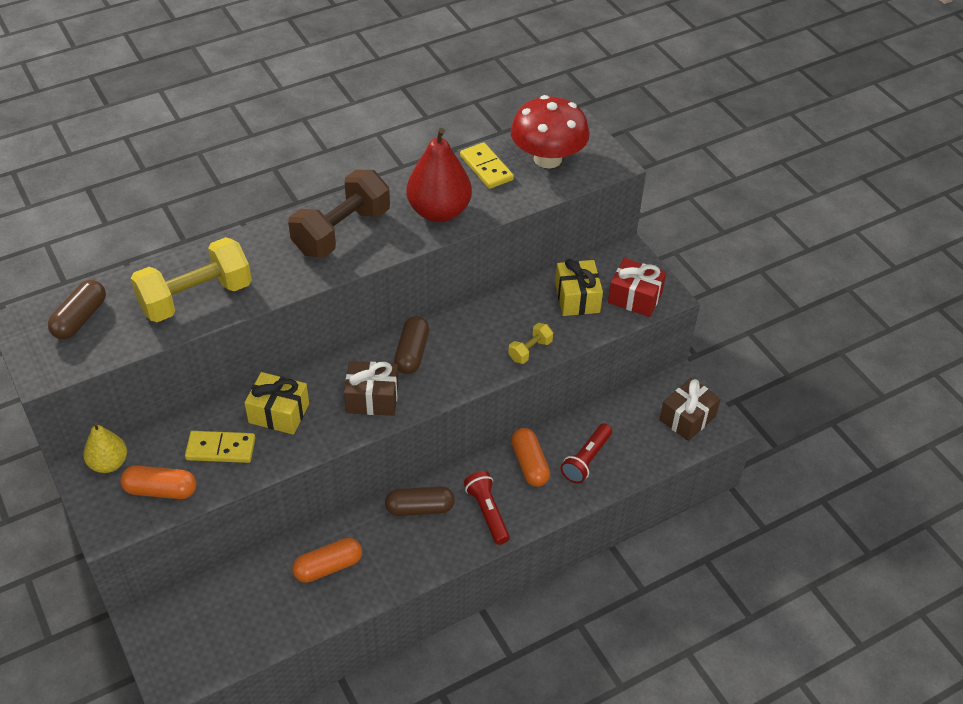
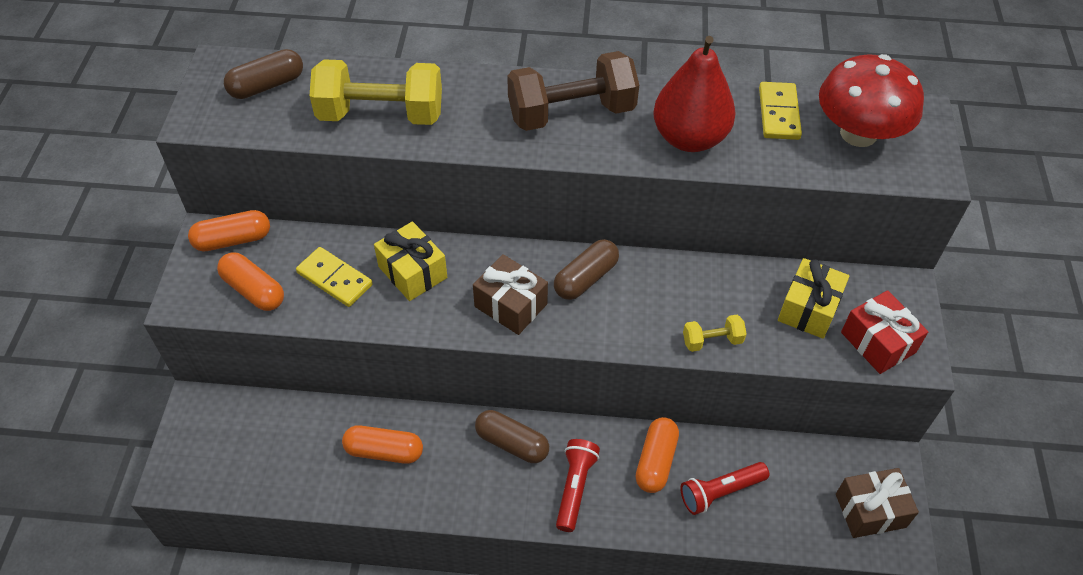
camera: 35 degrees right, 5 degrees up
(109, 463) = (233, 240): yellow pear -> orange capsule

